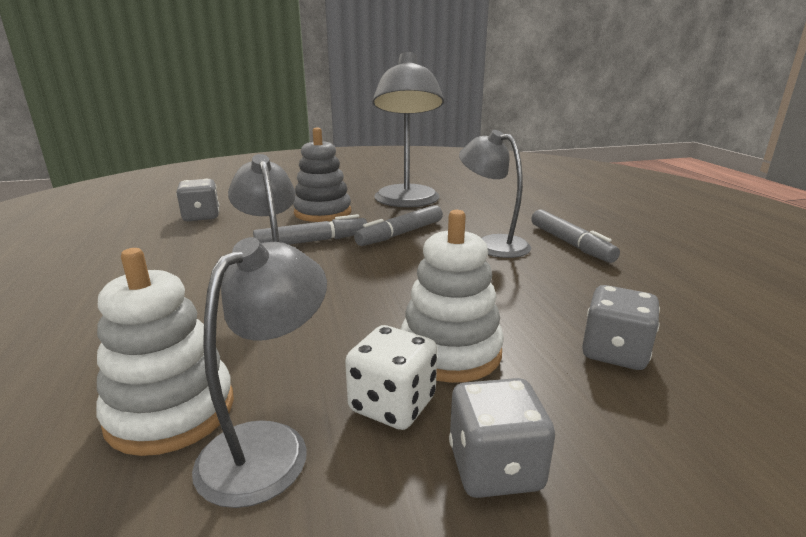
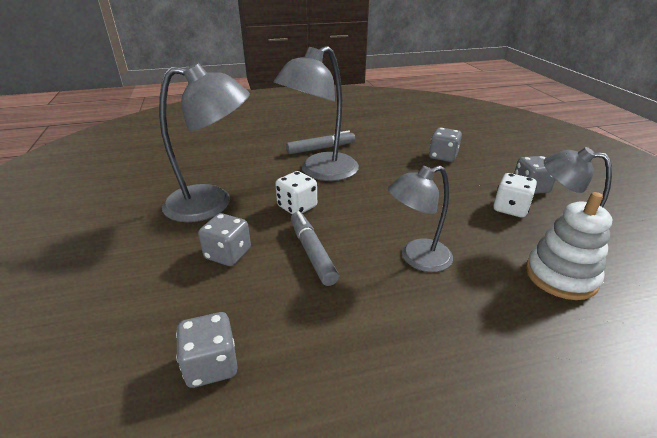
camera: 90 degrees left, 10 degrees up
(322, 212) = (228, 254): grey stacking toy -> grey dice
(401, 234) = (297, 207): grey marker -> white dice
(450, 352) = (461, 193): white stacking toy -> none
(492, 244) = (320, 172): grey lamp -> grey lamp, size x1.56

